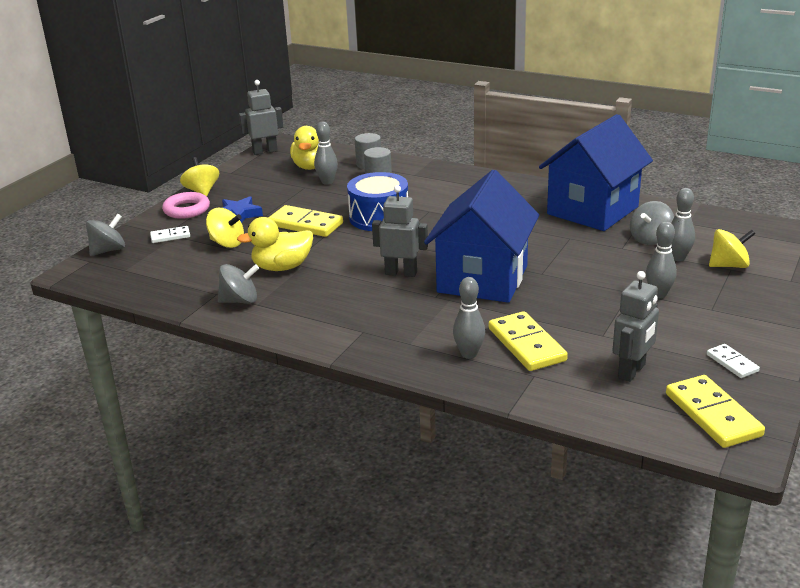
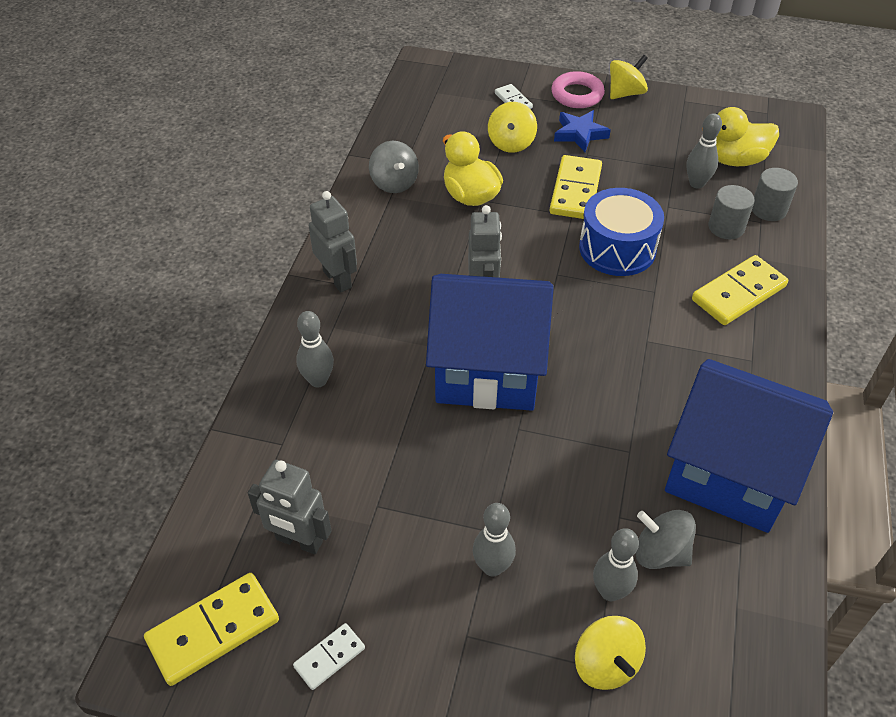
camera: 75 degrees right, 20 degrees up
(108, 250) = (471, 71): grey spinning top -> none
(265, 151) = (758, 112): grey robot -> grey robot (338, 279)
(526, 345) = (344, 430): yellow domino -> yellow domino (738, 293)

